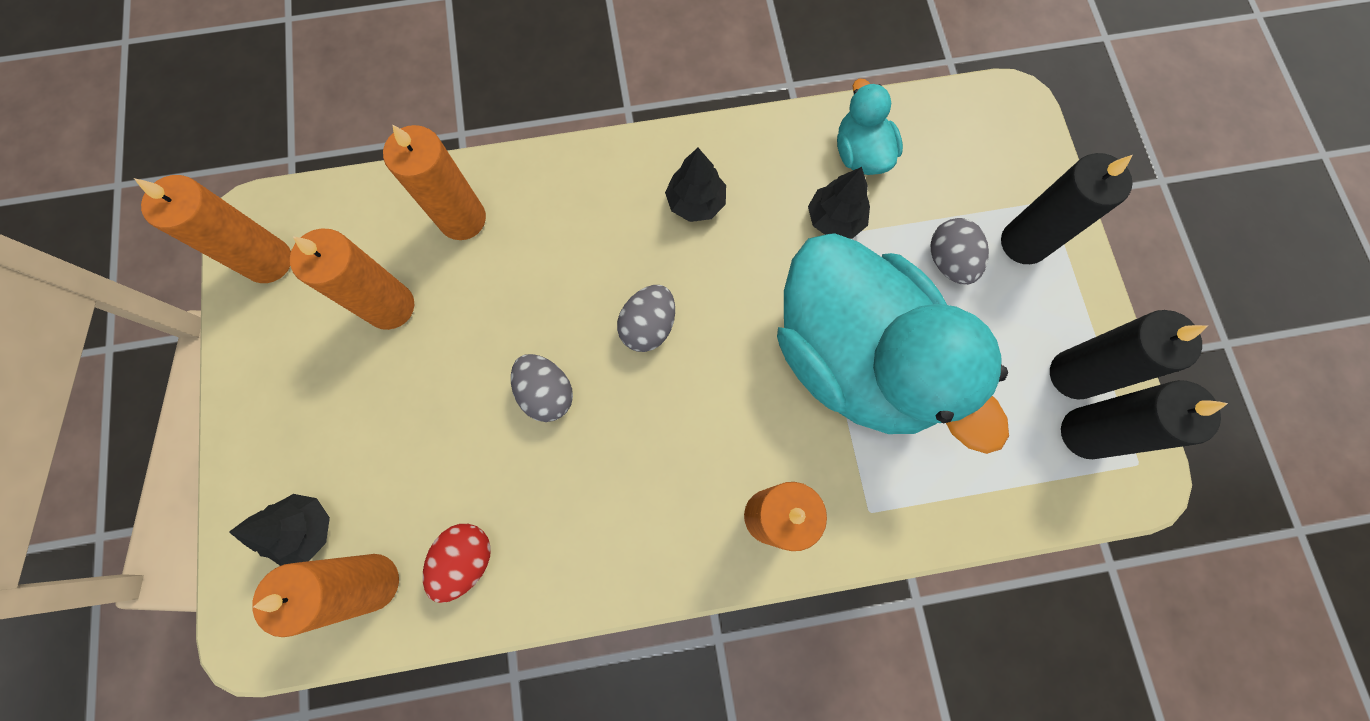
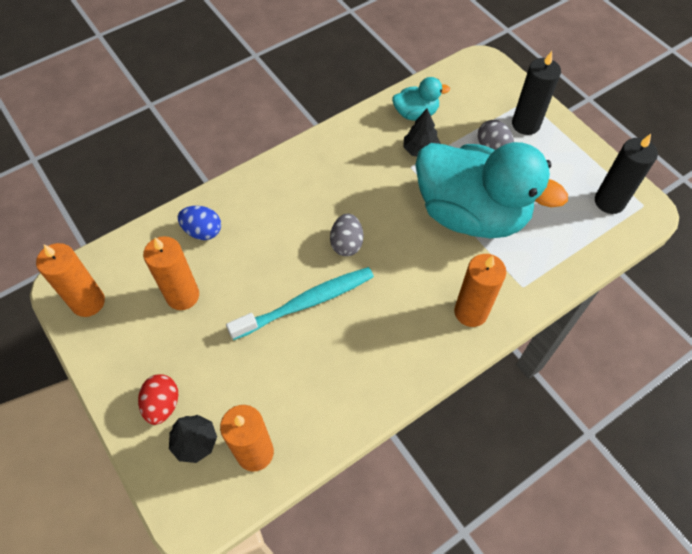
camera: 25 degrees left, 15 degrees down
(462, 219) = (203, 231): orange candle -> blue egg
(466, 559) = (307, 413): red egg -> red egg (162, 405)
(546, 393) = (306, 303): grey egg -> turquoise toothbrush
(695, 202) = (338, 171): black tree -> none
(860, 154) = (416, 113): turquoise duck -> turquoise duck turned 120 degrees clockwise
(1073, 375) = (587, 176): black candle -> none

